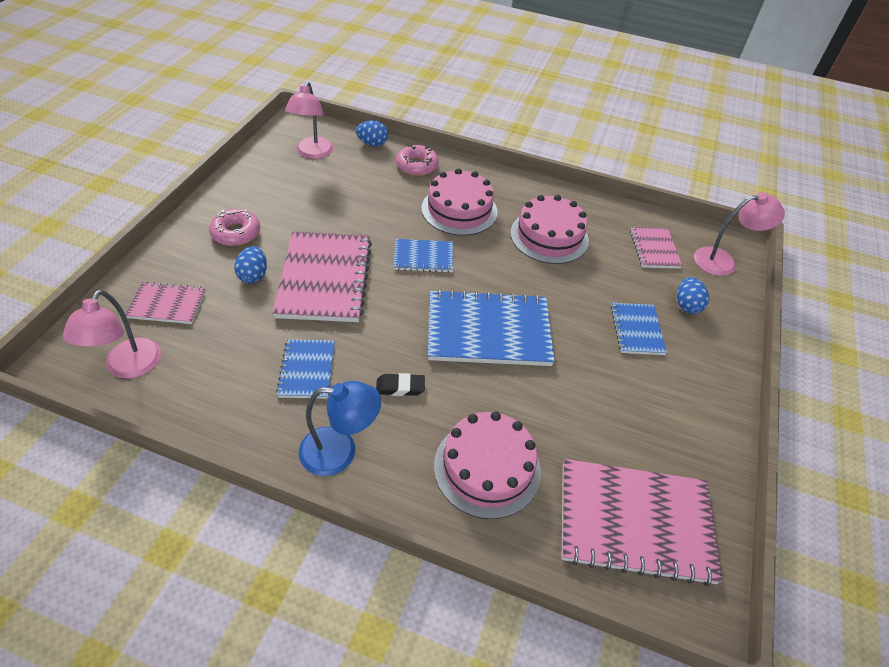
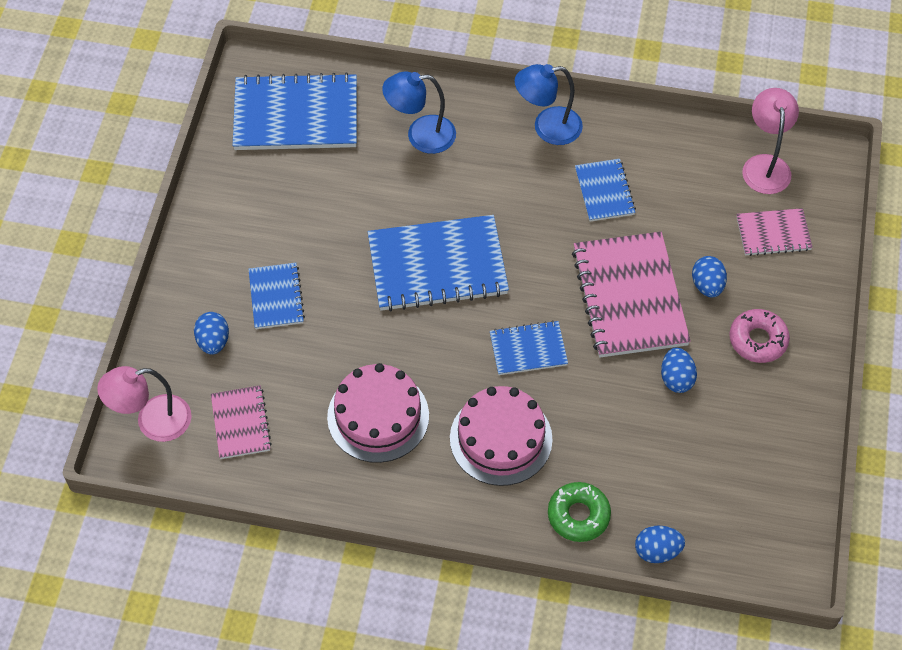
camera: 175 degrees right, 10 degrees up
(313, 153) = (733, 508): pink lamp -> none
(314, 221) = (676, 379): none -> blue egg
(400, 387) = (512, 190): black eraser -> none
(417, 166) = (578, 515): pink donut -> green donut
(487, 468) = (421, 135): pink cake -> blue lamp
(635, 522) = (296, 115): pink notebook -> blue notebook

